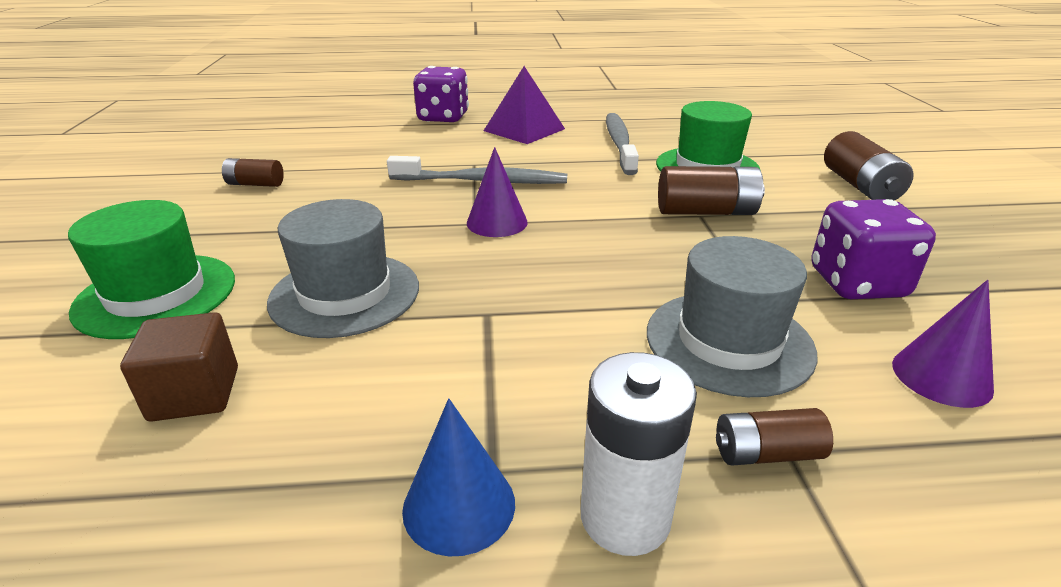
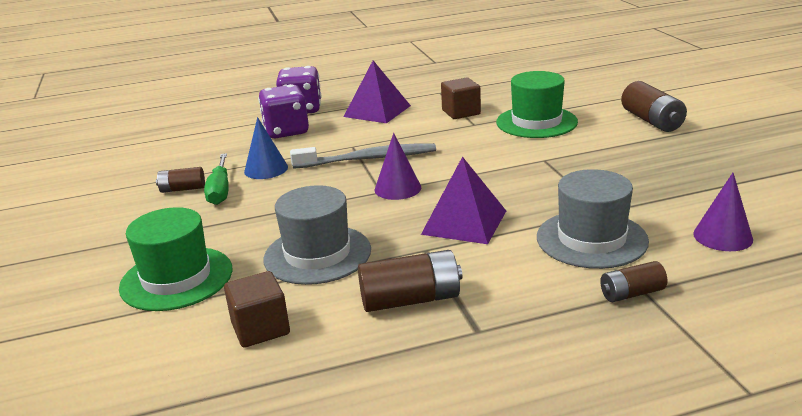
camera: 10 degrees left, 5 degrees down
(293, 192) = (220, 191): none -> green screwdriver
(459, 505) = (468, 350): blue cone -> blue cone (266, 169)
(558, 282) = (464, 222): none -> purple pyramid
(619, 144) = (461, 112): grey toothbrush -> brown cube
(625, 517) = (563, 337): white battery -> none
(706, 212) = (547, 157): brown battery -> brown battery (410, 300)
(857, 283) = (663, 190): purple dice -> purple dice (286, 131)

